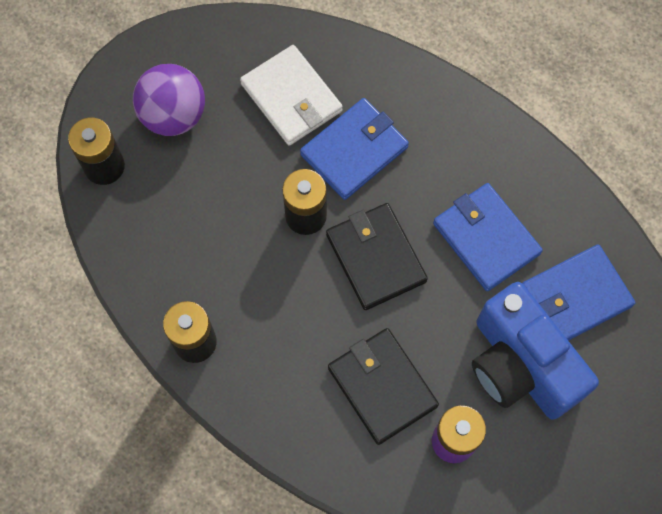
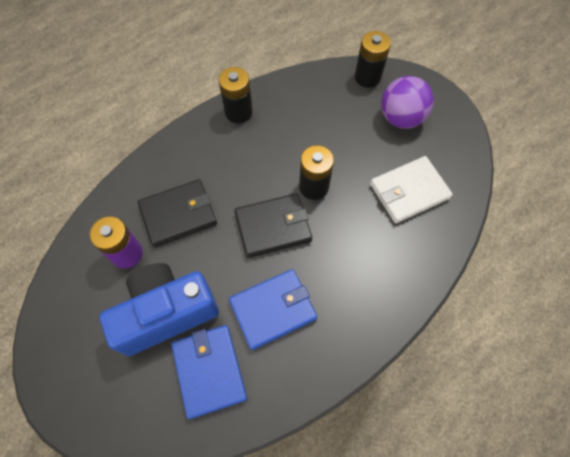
camera: 100 degrees right, 5 degrees down
(354, 151) = (360, 227): blue wallet -> none

